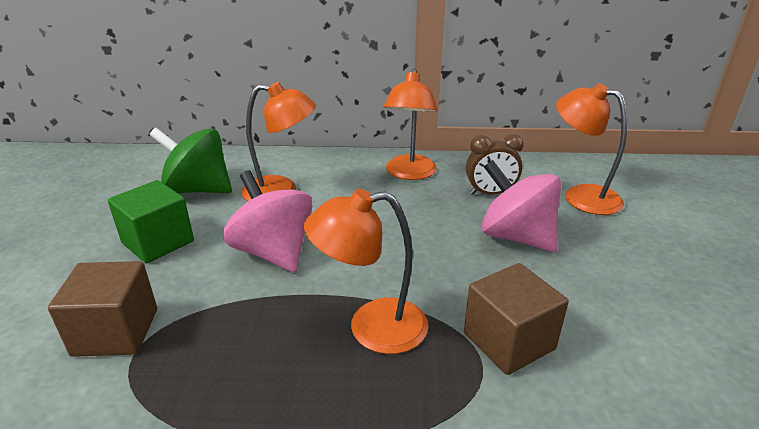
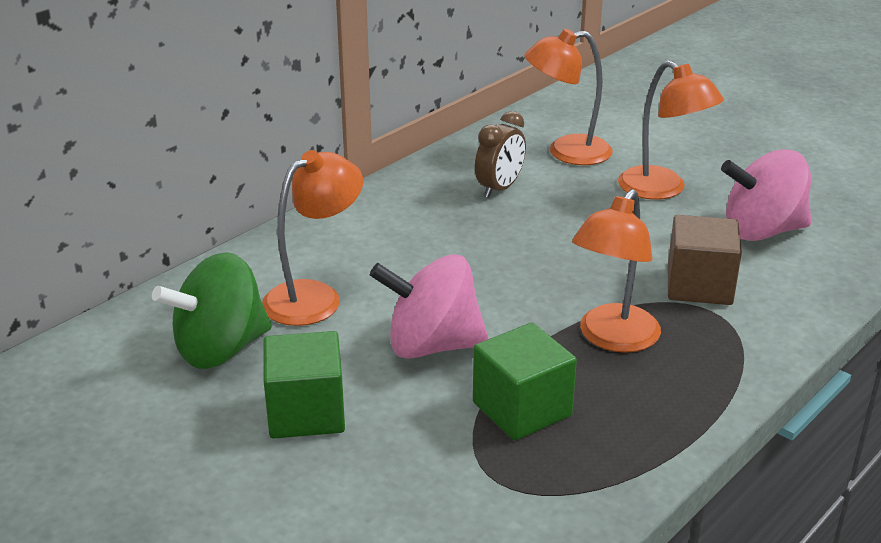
camera: 50 degrees left, 0 degrees up
(116, 332) = (447, 483): brown cube -> none
(233, 325) = (522, 409): none -> green cube
(409, 173) = (398, 209): orange lamp -> orange lamp (662, 189)
(516, 237) = (582, 213): pink spinning top -> pink spinning top (762, 231)

